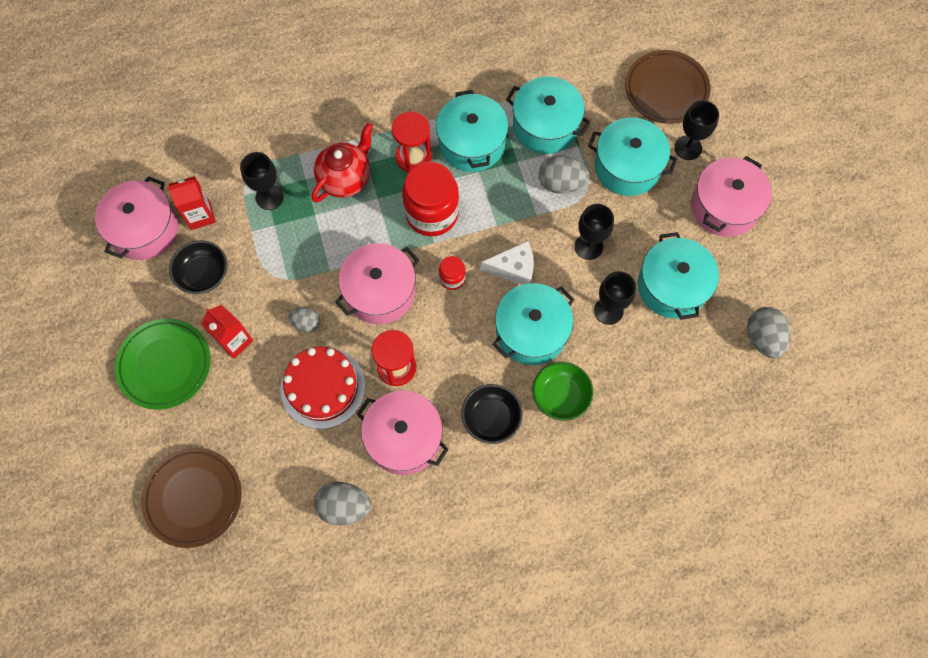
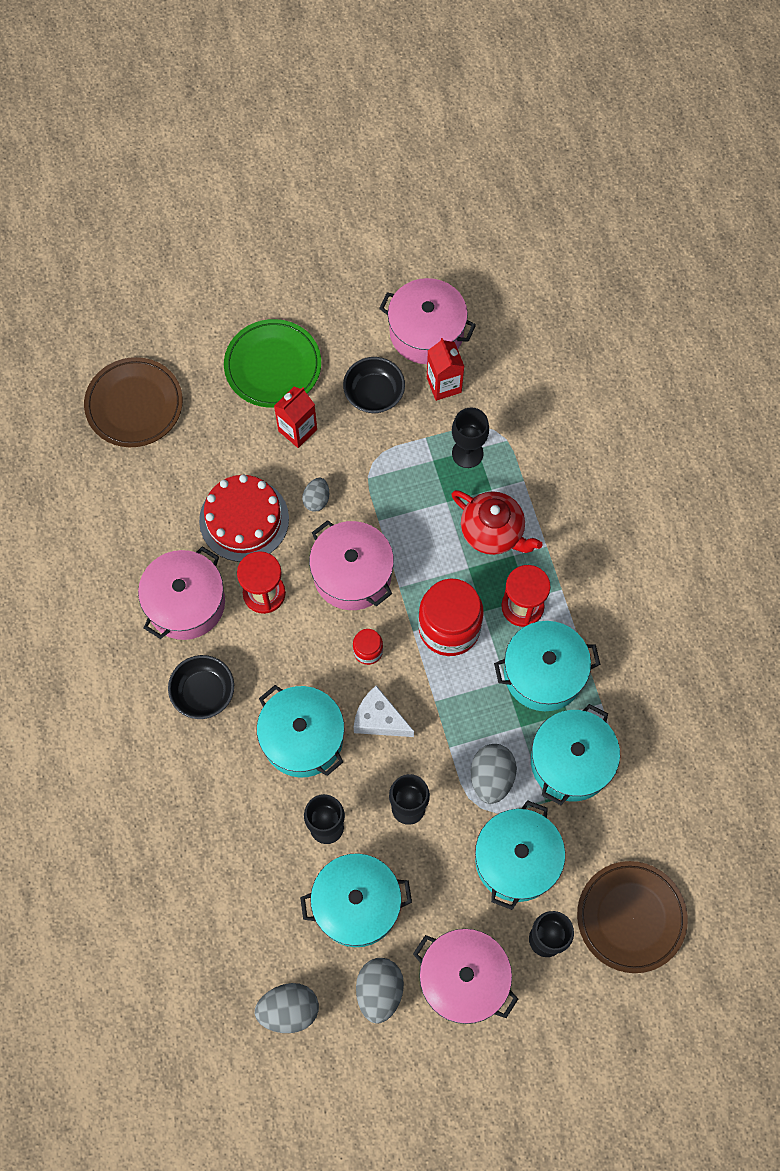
camera: 90 degrees right, 0 degrees up
(344, 506) = (117, 546): grey egg -> grey egg (379, 991)
(513, 269) = (379, 719): white cheese -> white cheese turned 120 degrees clockwise
(560, 396) = (226, 768): green bowl -> none

